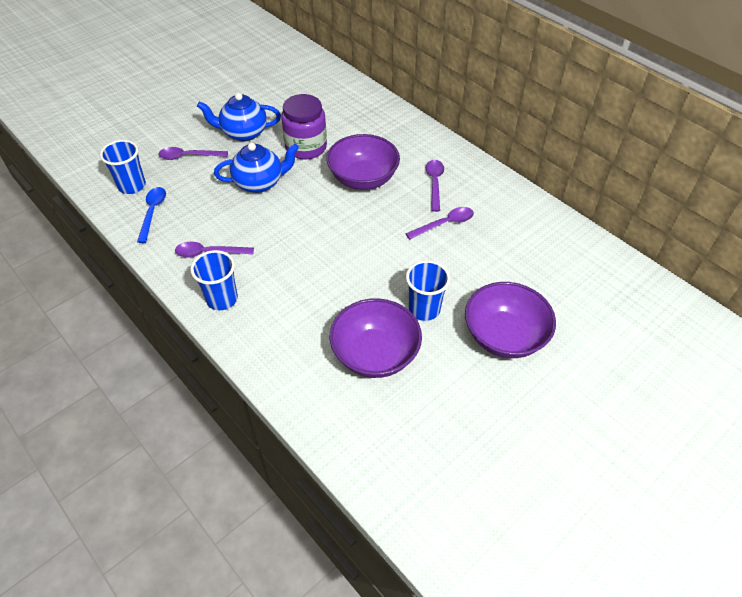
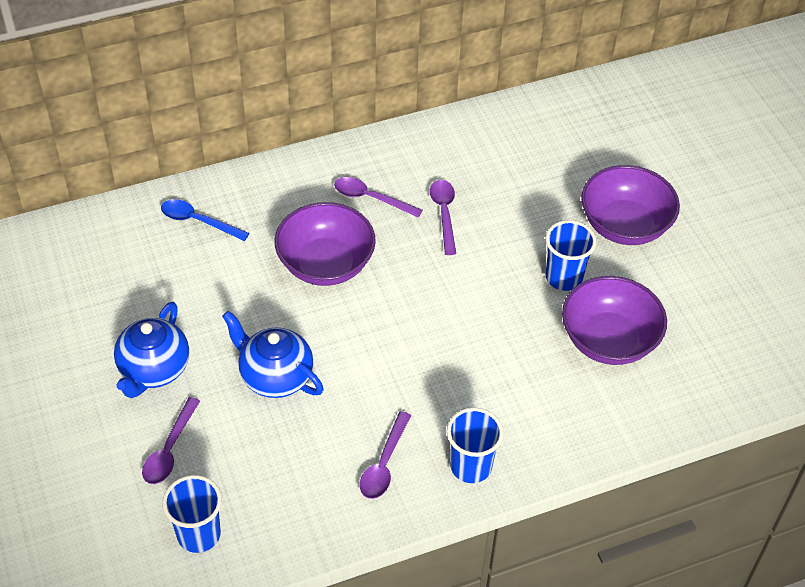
camera: 70 degrees left, 0 degrees up
(153, 212) = (272, 516): blue spoon -> blue spoon (198, 221)
(260, 183) = (275, 376): blue teapot -> blue teapot turned 60 degrees counterclockwise
(306, 147) = (228, 306): purple jar -> none

